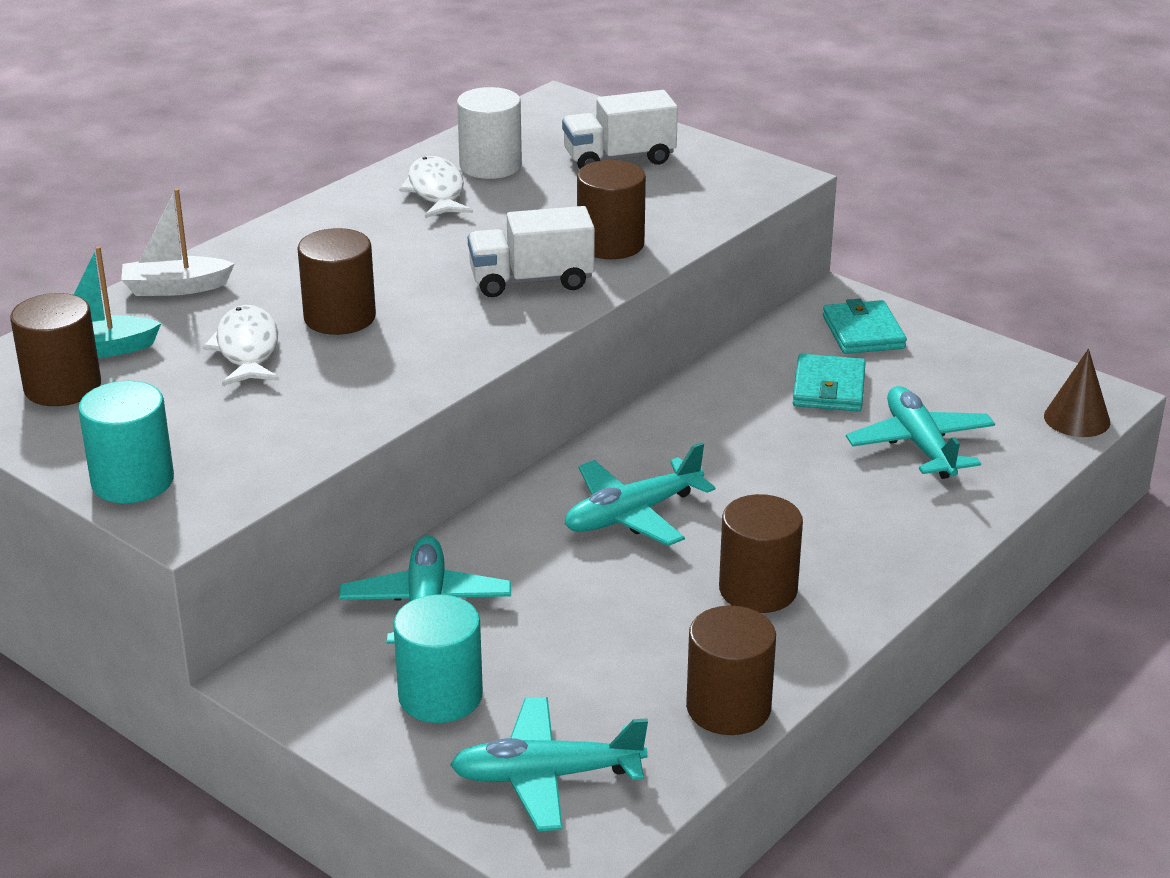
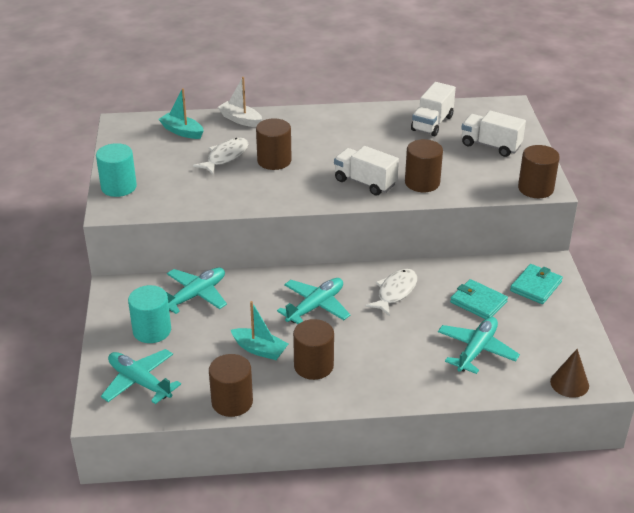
camera: 45 degrees right, 5 degrees up
(62, 387) = (151, 140): brown cylinder -> brown cylinder (535, 188)
(436, 191) = (392, 125): white fish -> white fish (395, 292)
(490, 166) = (432, 123): white cylinder -> white truck
(632, 515) = (315, 306): turquoise plane -> turquoise plane turned 120 degrees clockwise
(649, 617) = (260, 349): none -> turquoise boat
(828, 388) = (478, 302): turquoise wallet -> turquoise wallet turned 75 degrees clockwise

